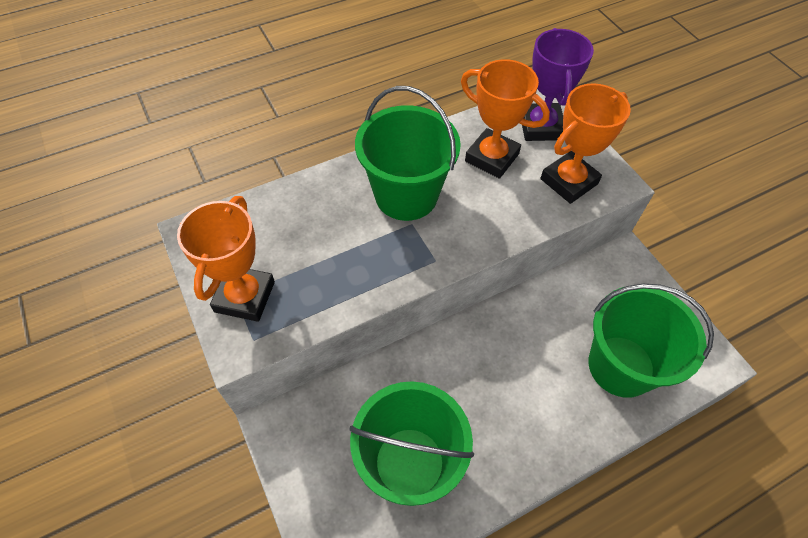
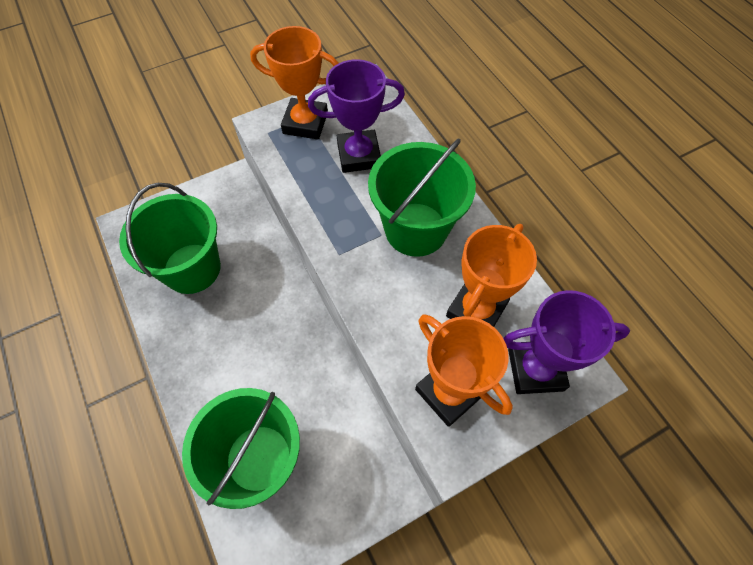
camera: 90 degrees right, 5 degrees up
(305, 241) = (359, 155): none -> purple trophy

